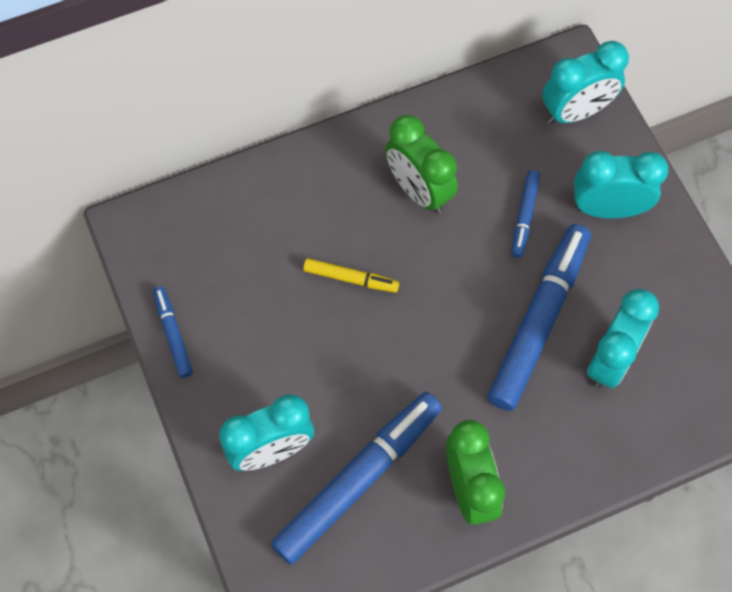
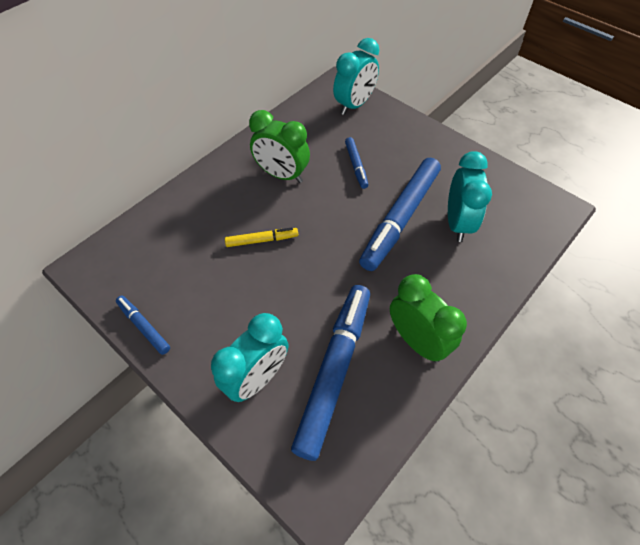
camera: 25 degrees left, 10 degrees down
(539, 321) = (400, 218): blue marker -> blue marker turned 150 degrees counterclockwise
(608, 209) = (403, 145): turquoise clock -> none

